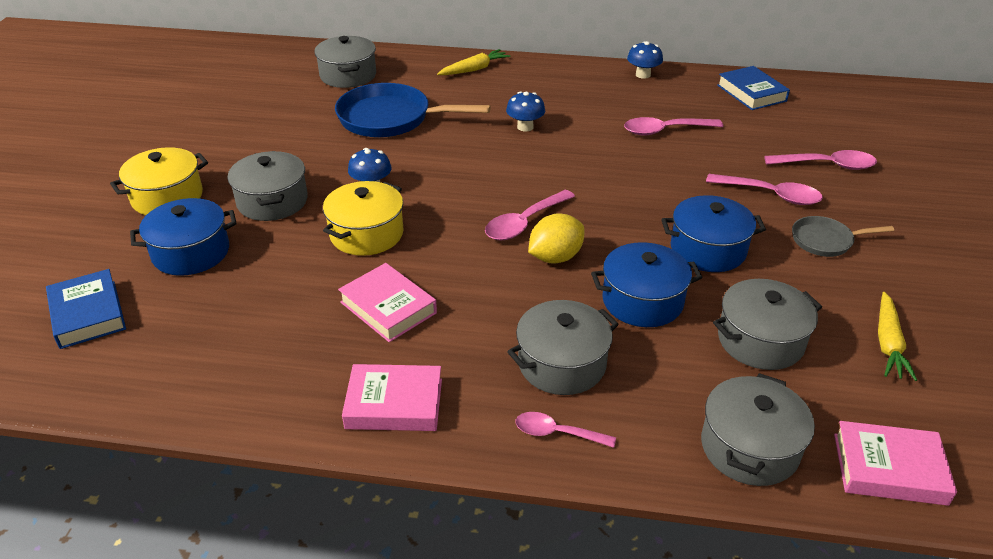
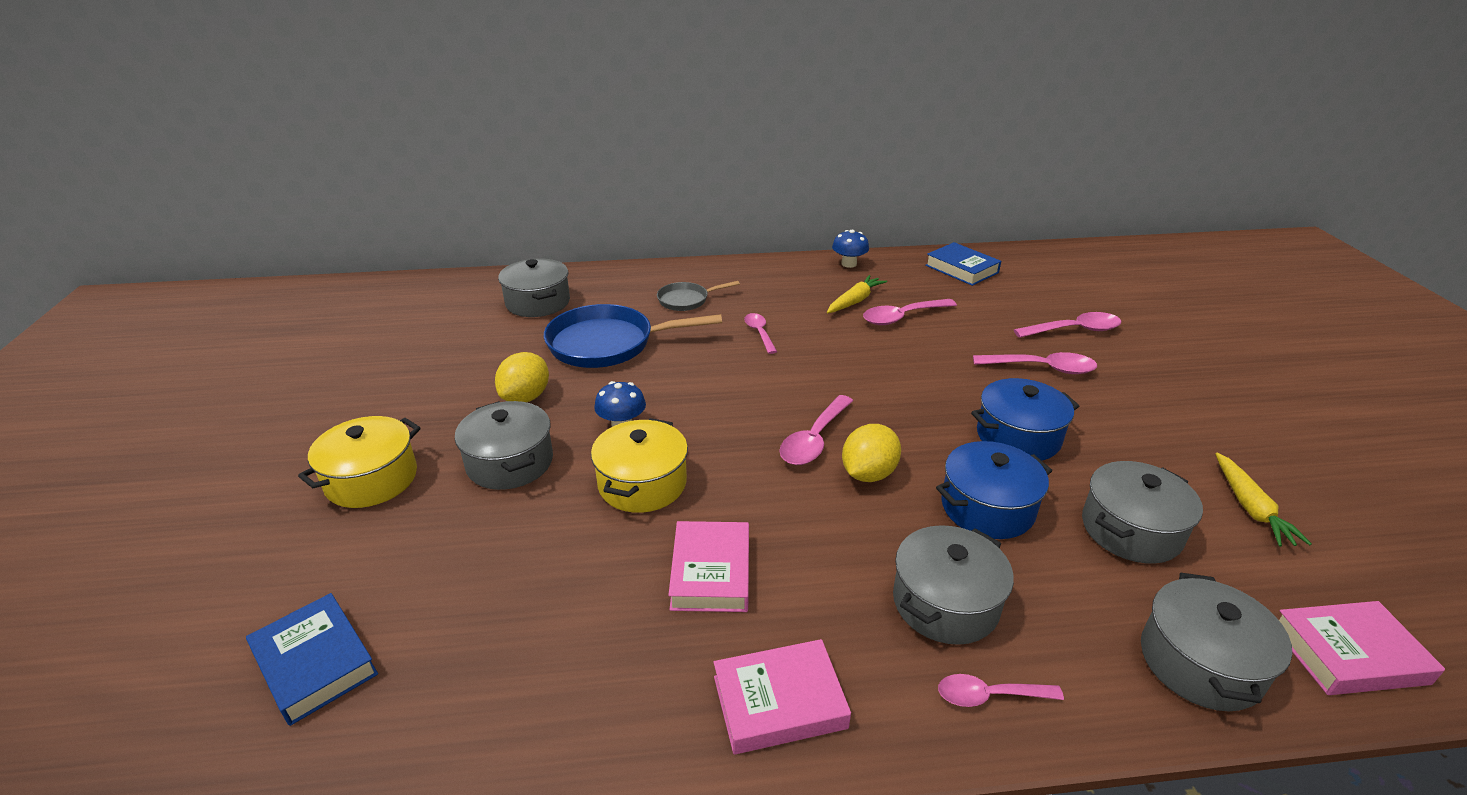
camera: 15 degrees left, 5 degrees down
(191, 252) = (430, 547): blue pot -> none
(305, 153) = (526, 397): none -> yellow lemon
(388, 307) = (711, 572): pink book -> pink book turned 60 degrees clockwise
(474, 69) = (674, 279): yellow carrot -> yellow carrot (855, 301)
(525, 127) = (759, 333): blue mushroom -> pink spoon
(825, 241) = (1122, 408): grey pan -> grey pan (686, 300)

